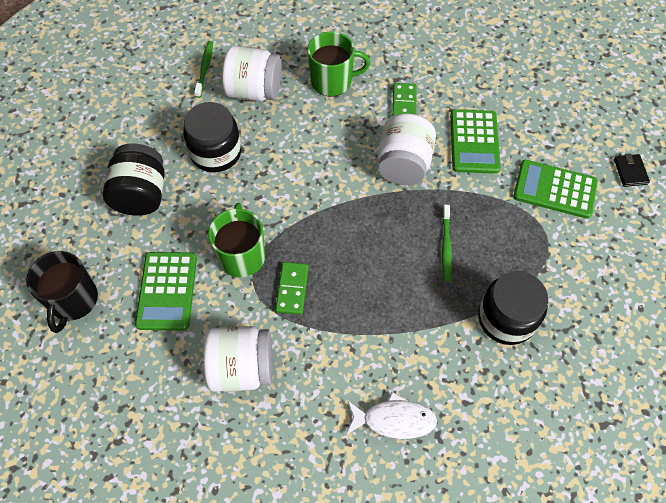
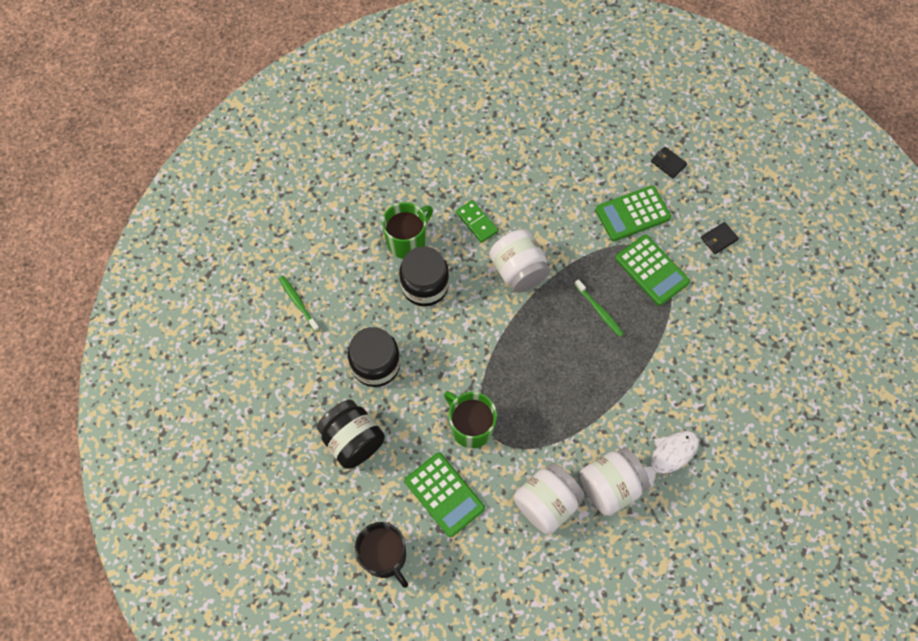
camera: 40 degrees left, 5 degrees up
(254, 91) = (356, 293): white jar -> white jar (610, 486)
(292, 289) = (528, 422): green domino -> none
(474, 142) = (550, 216): green calculator -> green calculator (652, 270)
(506, 318) = (678, 332): black jar -> black jar (425, 286)
(624, 268) = (719, 239): none -> black wallet

